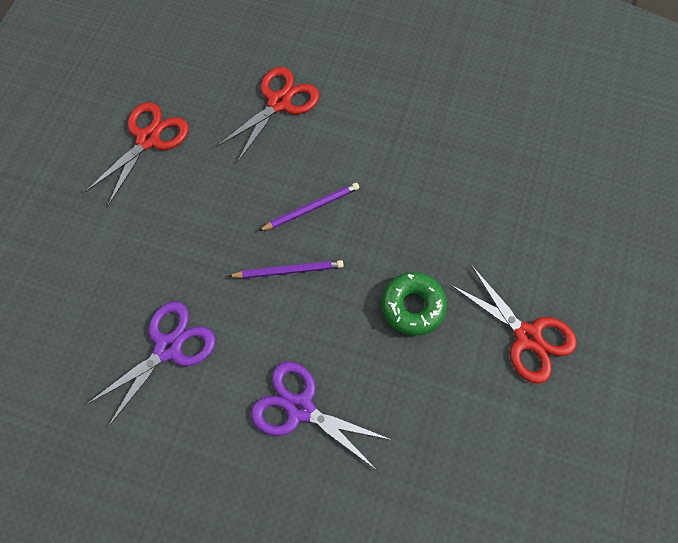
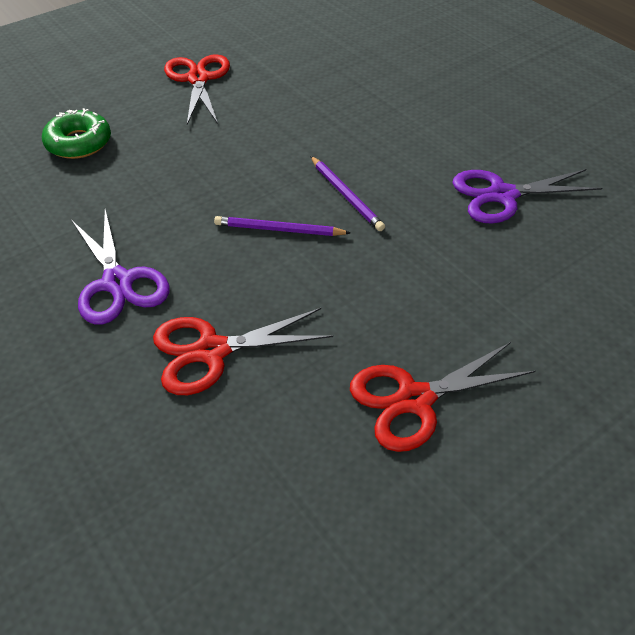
camera: 145 degrees left, 20 degrees down
(288, 270) = (346, 195): purple pencil -> purple pencil turned 150 degrees counterclockwise
(300, 408) = (409, 117): purple scissors -> purple scissors (118, 282)
(412, 306) = (262, 128): green donut -> green donut (79, 143)

